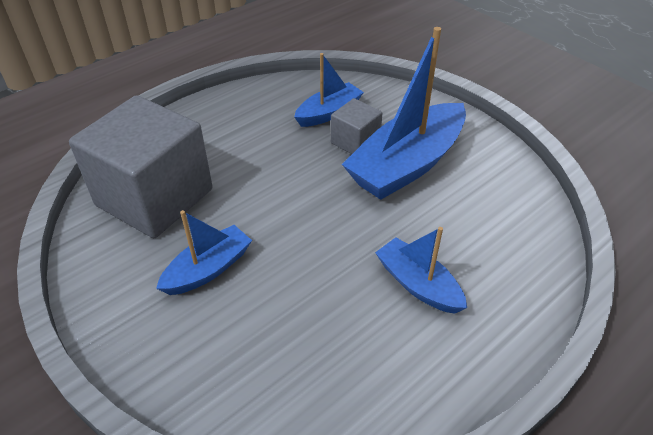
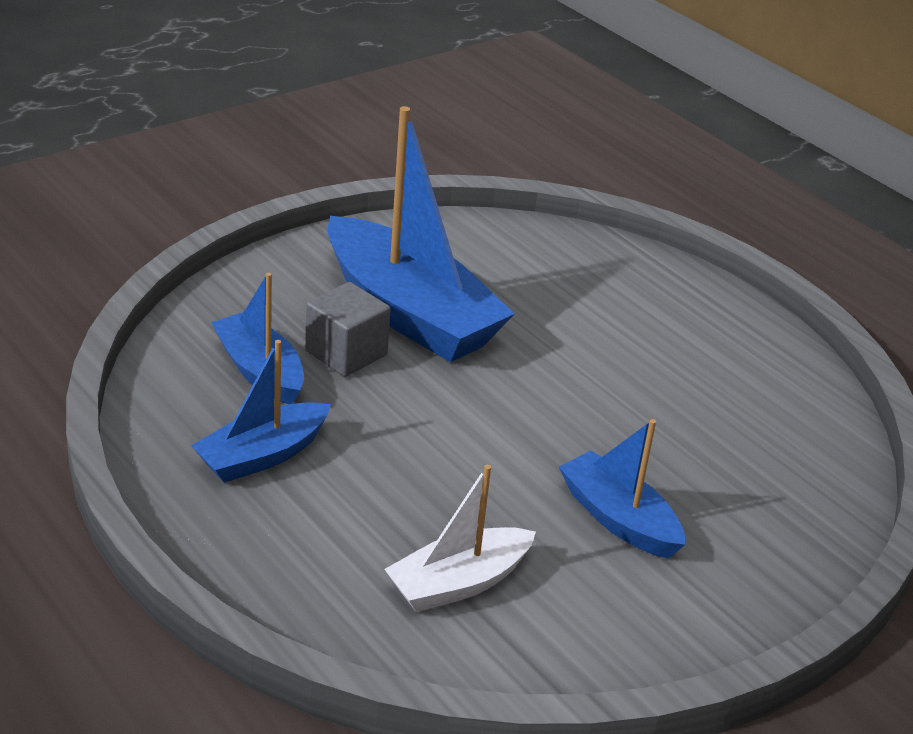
camera: 90 degrees left, 10 degrees down
(154, 197) = (458, 583): grey cube -> white boat
(418, 284) = (635, 340): blue boat -> blue boat (262, 455)

